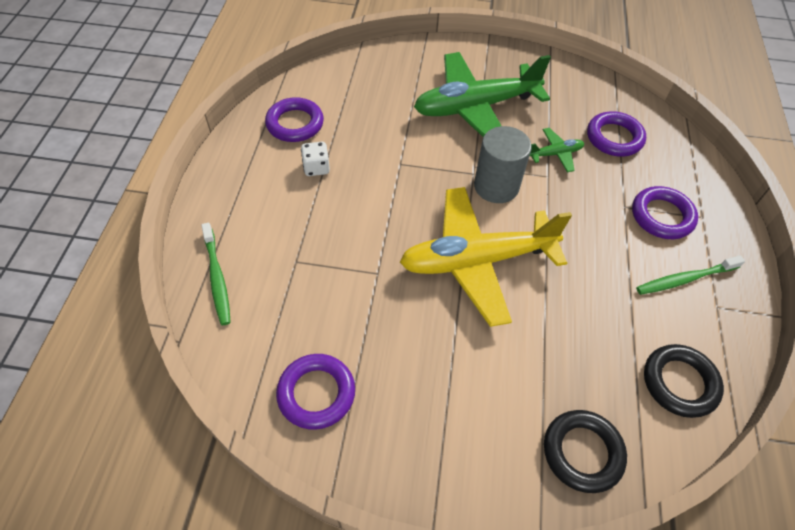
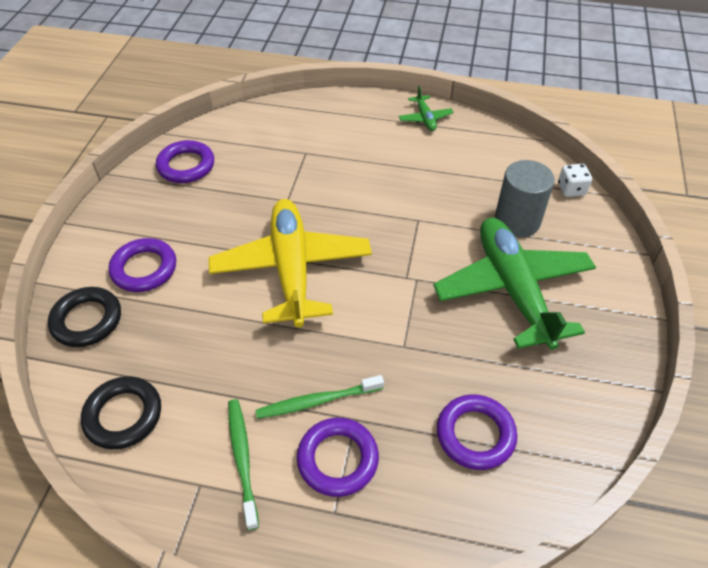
camera: 95 degrees right, 5 degrees down
(217, 278) = (294, 113): green toothbrush -> green toothbrush (316, 401)
(295, 124) = (466, 147): purple ring -> purple ring (144, 269)
(316, 168) = (410, 162): white dice -> white dice (571, 189)
(496, 186) = (387, 295): grey cylinder -> grey cylinder (517, 221)
(555, 154) = (440, 359): green plane -> green plane (425, 118)

